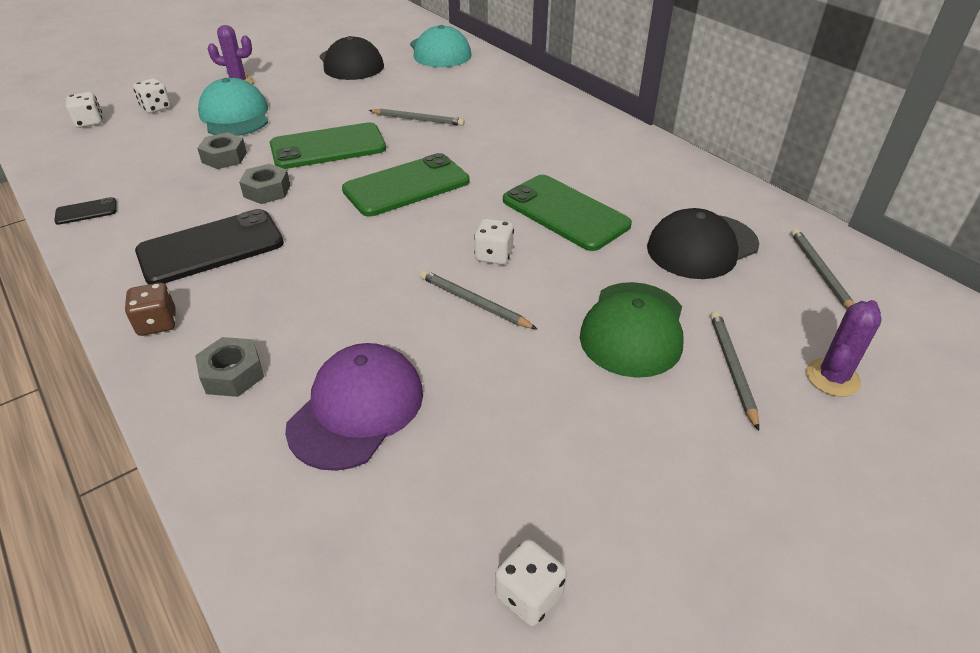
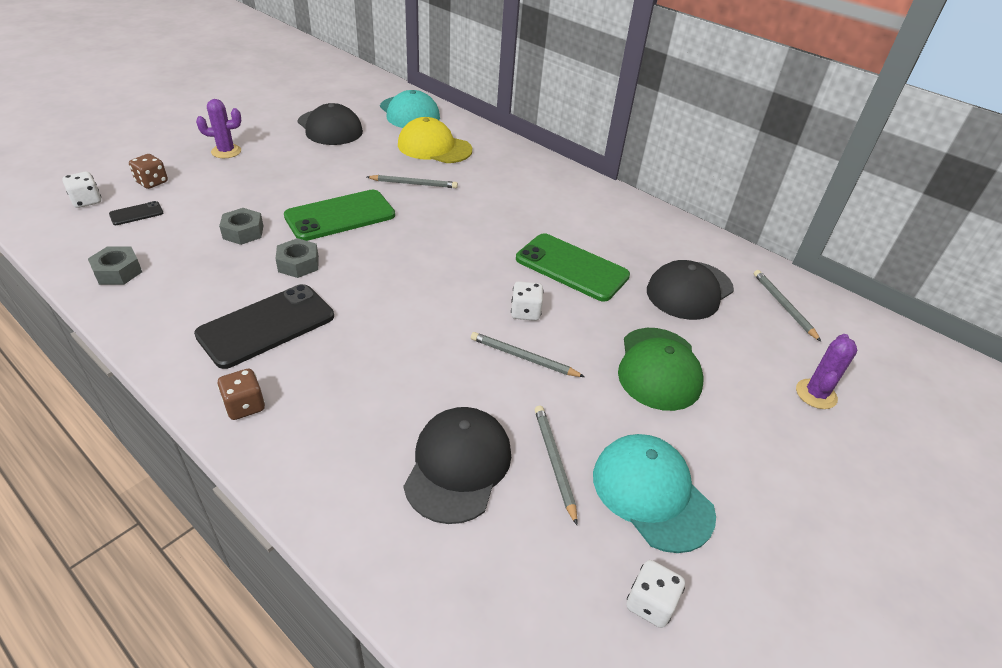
camera: 15 degrees left, 0 degrees up
(86, 211) = (124, 298): black phone -> black phone (136, 214)
(156, 108) = (152, 182): white dice -> brown dice
(233, 374) = (336, 447): grey nut -> grey nut (118, 272)
(235, 116) = (236, 187): turquoise cap -> turquoise cap (652, 494)
(356, 409) = (458, 466): purple cap -> black cap
(406, 186) = (426, 251): green phone -> none
(454, 85) = (434, 147): none -> yellow cap
(732, 369) = (743, 395): grey pencil -> grey pencil (554, 462)

